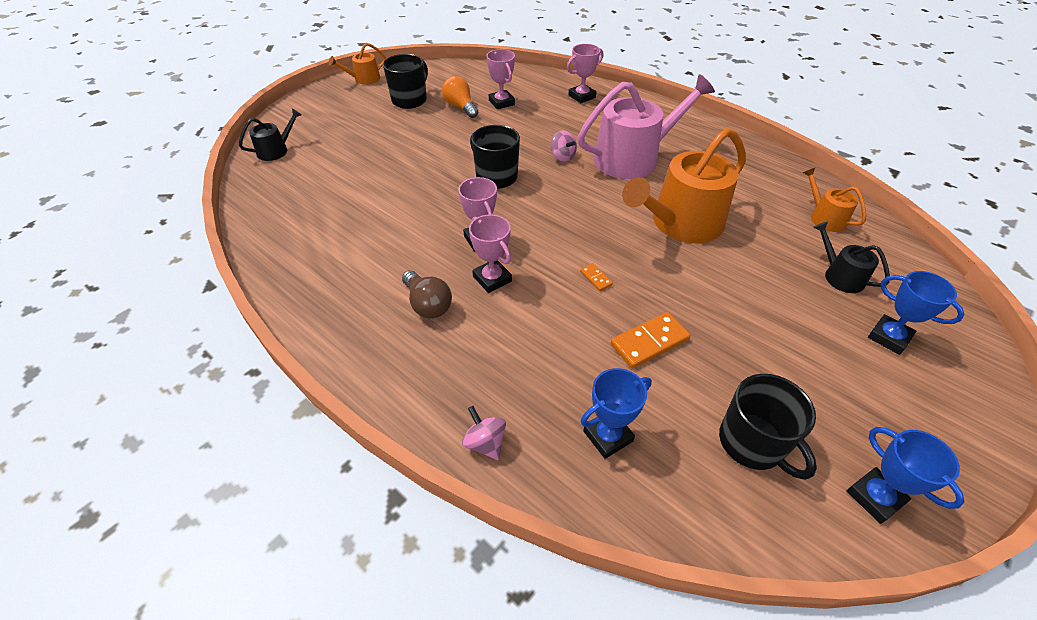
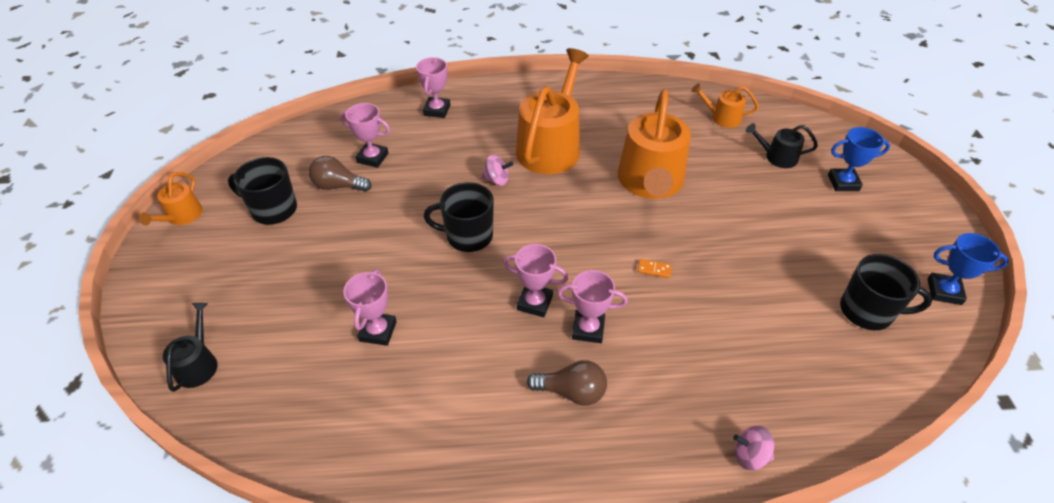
camera: 45 degrees left, 0 degrees up
(373, 192) = (378, 331): none -> pink trophy
(410, 100) = (273, 209): black mug -> black mug turned 60 degrees counterclockwise
(460, 107) = (338, 186): orange light bulb -> brown light bulb
(608, 436) = (803, 379): blue trophy -> none
(633, 158) = (551, 146): pink watering can -> orange watering can
(649, 342) = (743, 291): orange domino -> none

